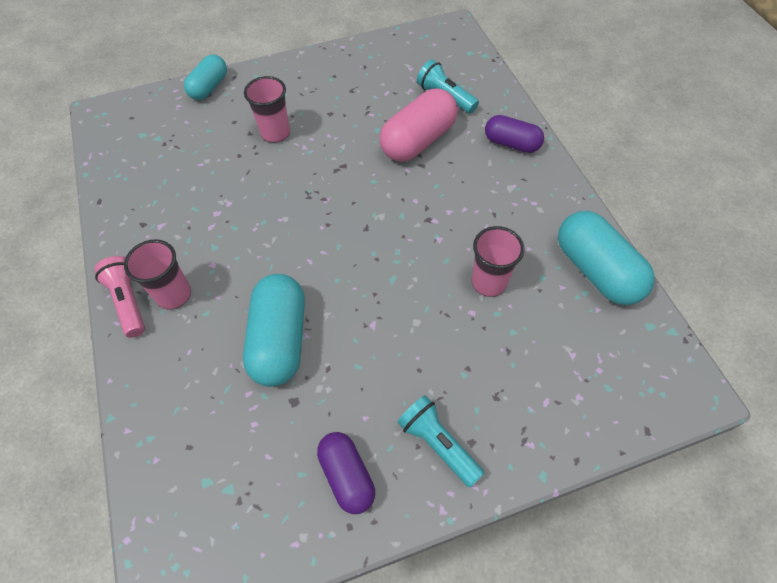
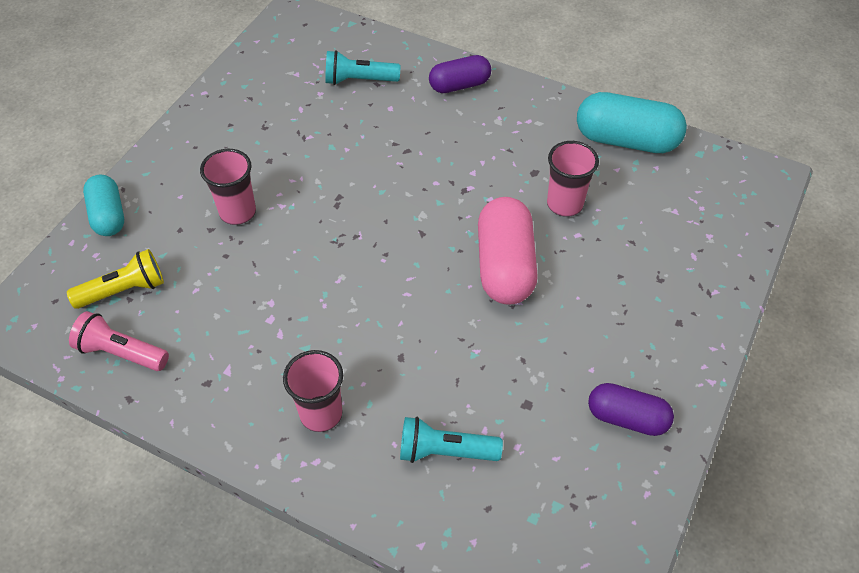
camera: 45 degrees left, 5 degrees down
(128, 302) = (284, 453): pink flashlight -> pink flashlight (121, 352)
(167, 136) = (124, 290): none -> yellow flashlight
(280, 340) = (459, 371): turquoise capsule -> none
(418, 141) = (380, 132): pink capsule -> pink capsule (505, 266)
(438, 444) = (660, 342): turquoise flashlight -> turquoise flashlight (445, 451)

